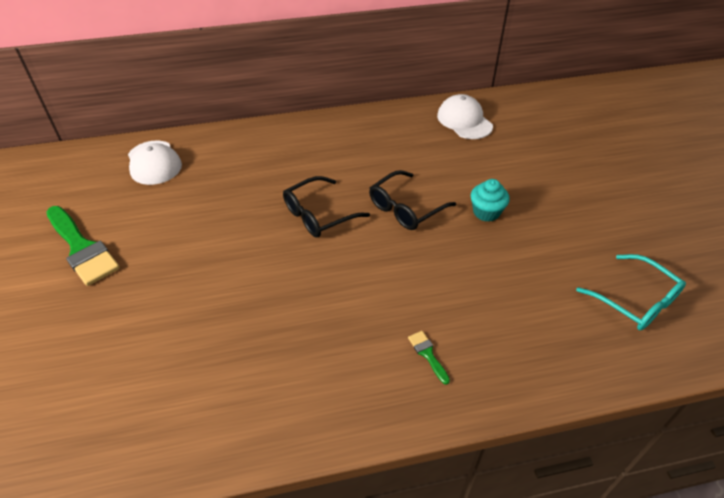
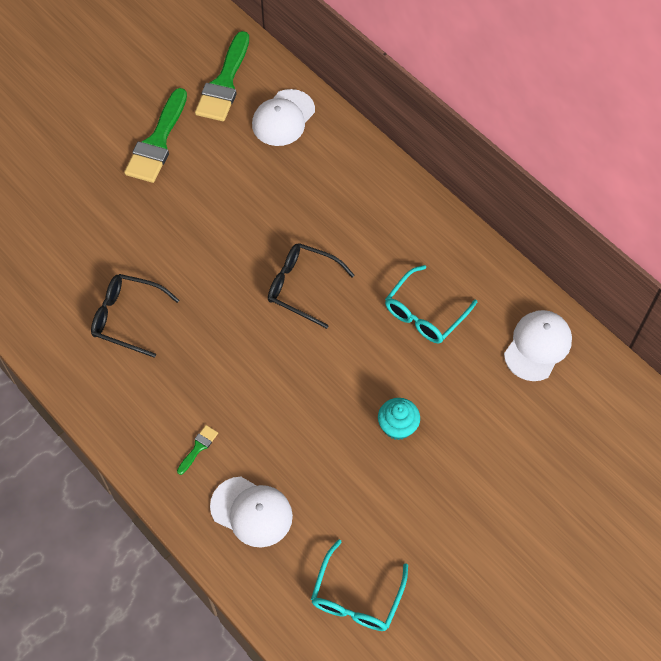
camera: 60 degrees right, 15 degrees up
(80, 182) = (224, 83): none -> green brush
(398, 160) = (424, 313): none -> turquoise glasses
(405, 208) = (357, 353): black glasses -> black glasses (127, 317)
(519, 341) = (251, 512): none -> white cap

